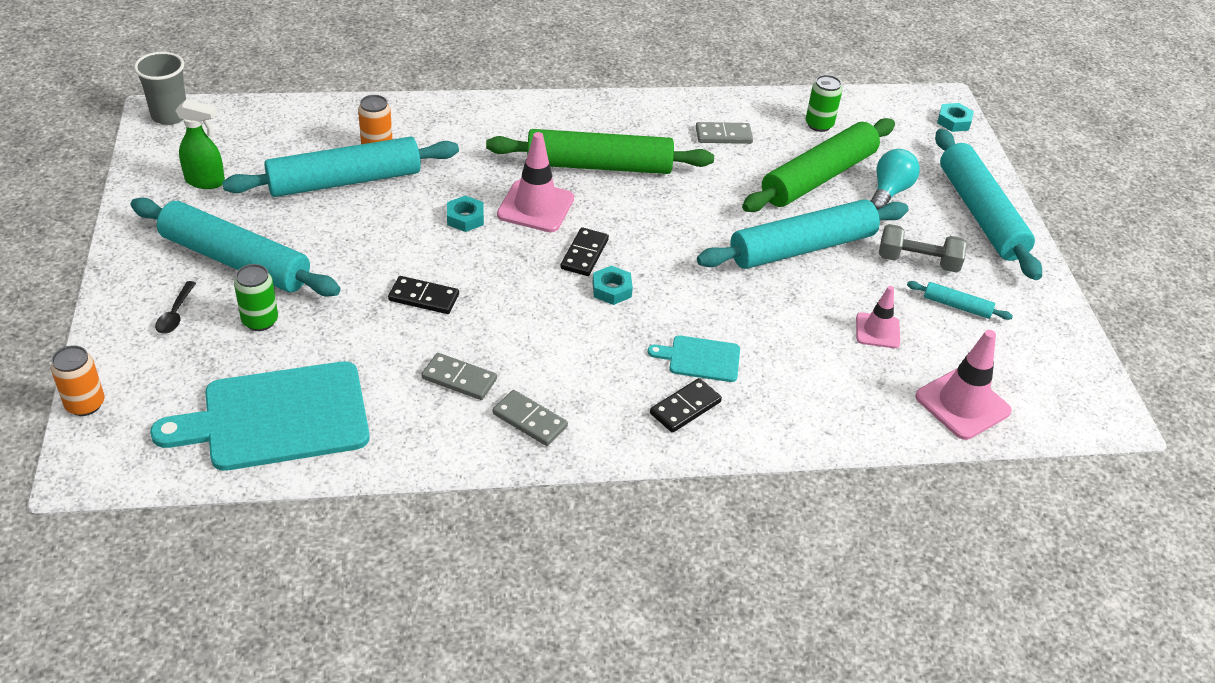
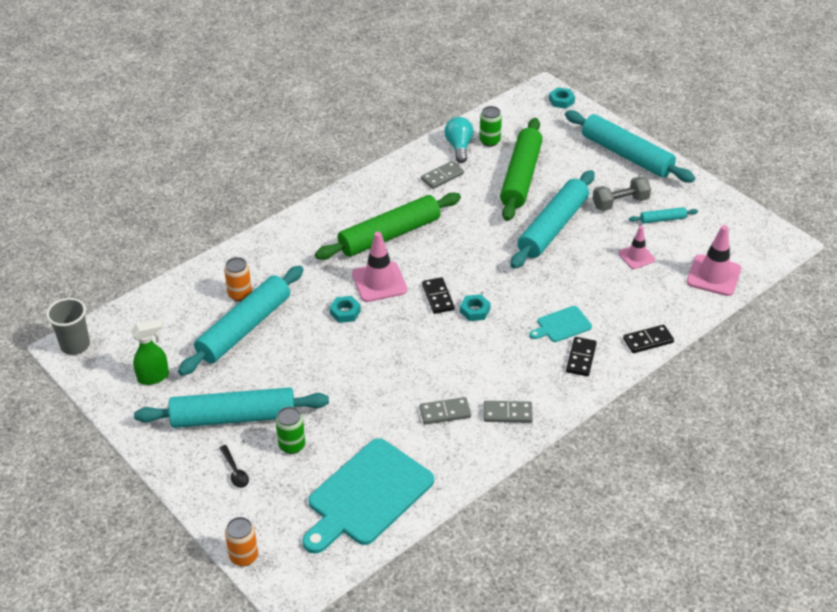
camera: 30 degrees left, 0 degrees up
(424, 297) = (373, 376): black domino -> black domino (648, 340)
(889, 191) = (567, 166): turquoise light bulb -> turquoise light bulb (459, 147)

